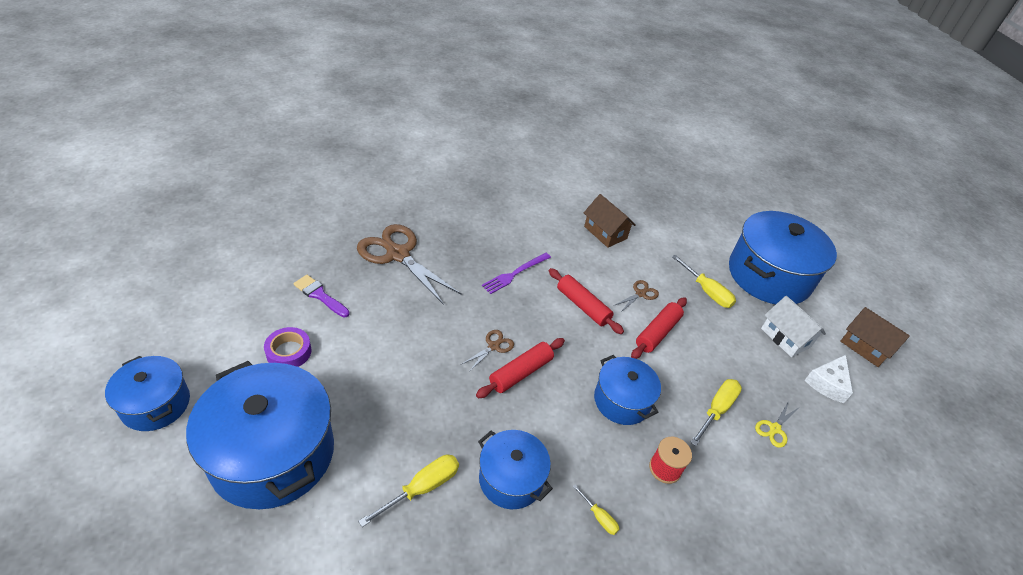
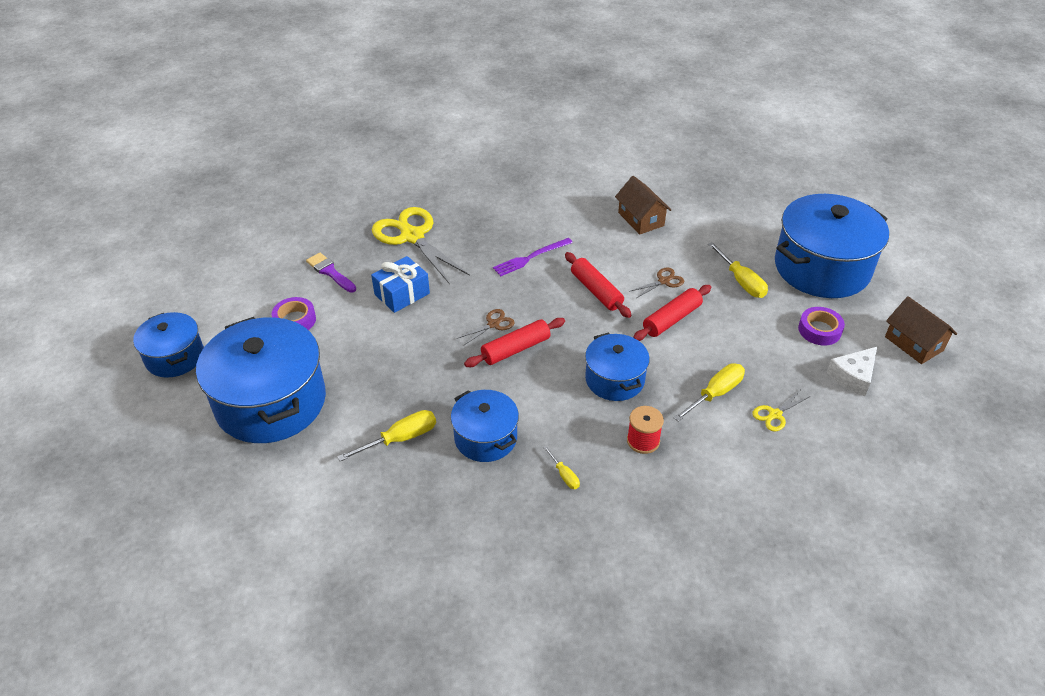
camera: 15 degrees right, 0 degrees up
(397, 317) = (402, 294): none -> blue gift
(398, 255) = (412, 237): brown scissors -> yellow scissors
(785, 337) = (819, 330): white house -> purple tape

